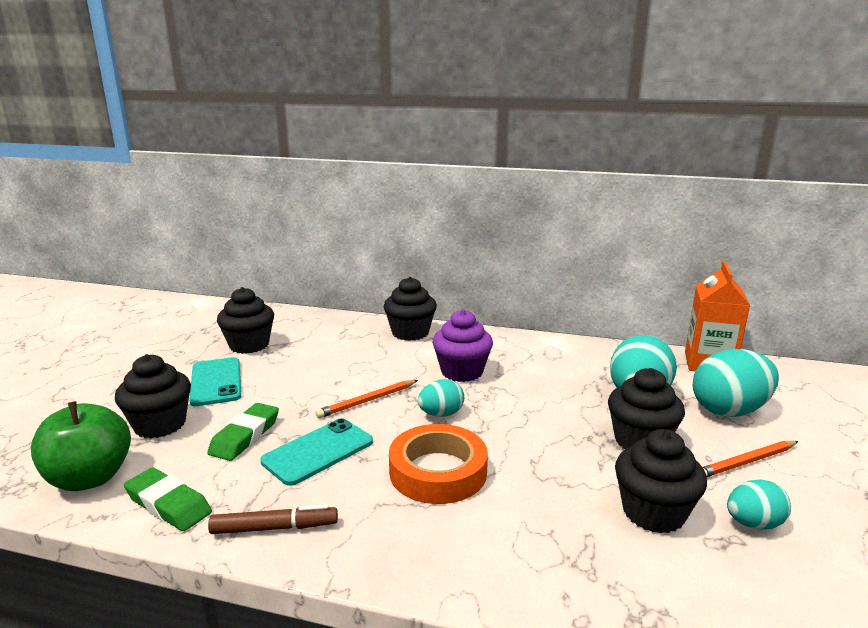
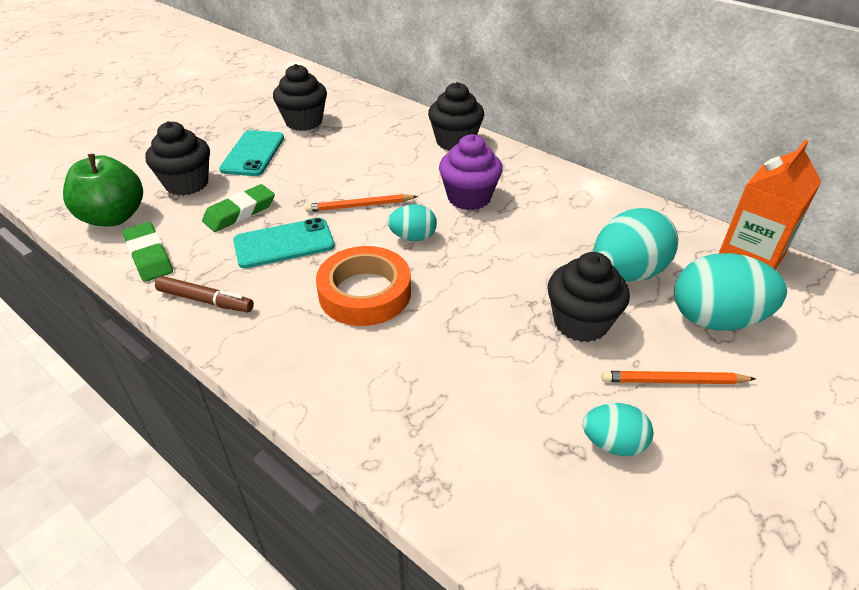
camera: 25 degrees right, 20 degrees up
(653, 512) = (523, 397): black cupcake -> none

